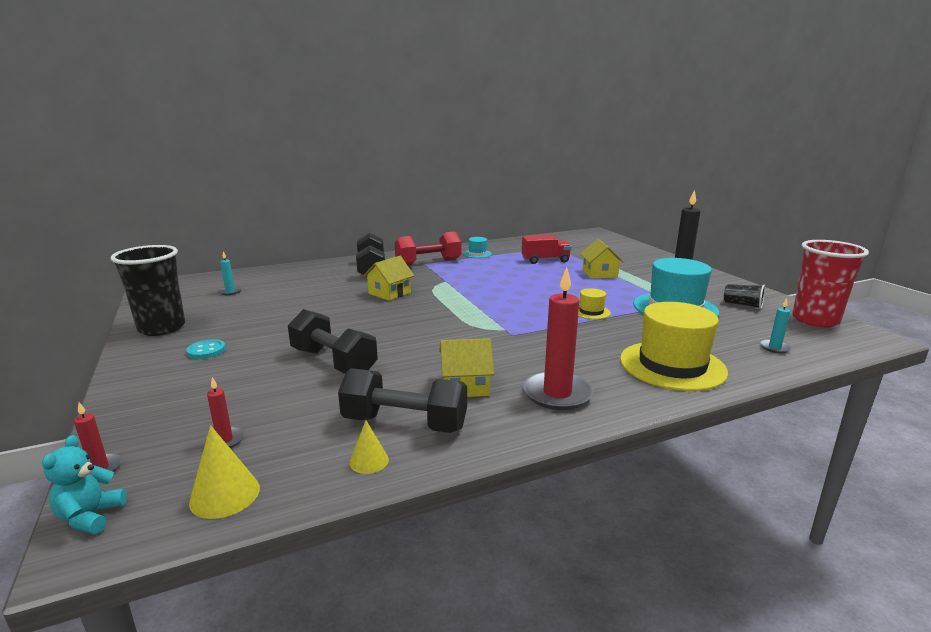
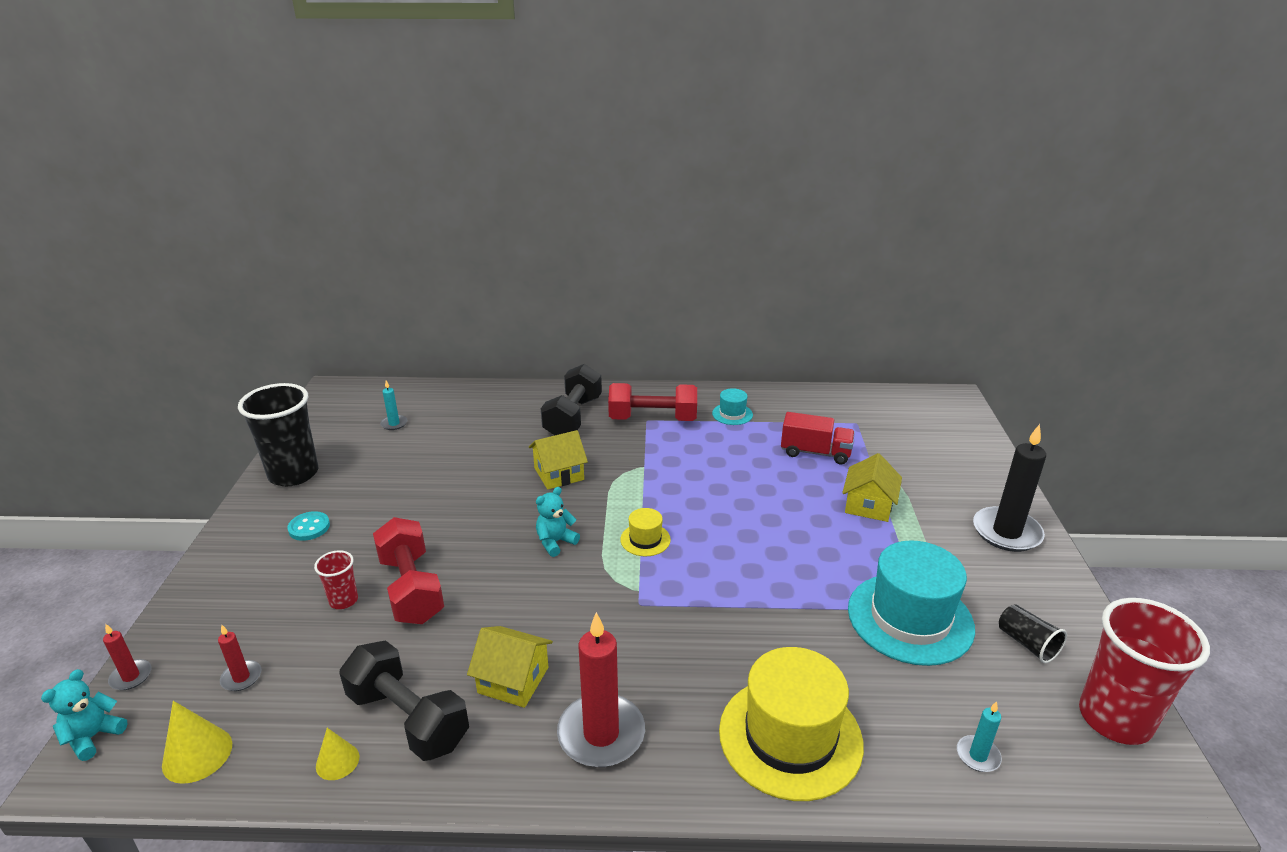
camera: 25 degrees right, 10 degrees up
(280, 379) = (343, 600): none -> red cup
(333, 362) = (411, 589): black dumbbell -> red dumbbell
(422, 321) = (555, 542): none -> turquoise teddy bear
(591, 312) = (780, 589): yellow hat -> yellow hat (645, 539)

